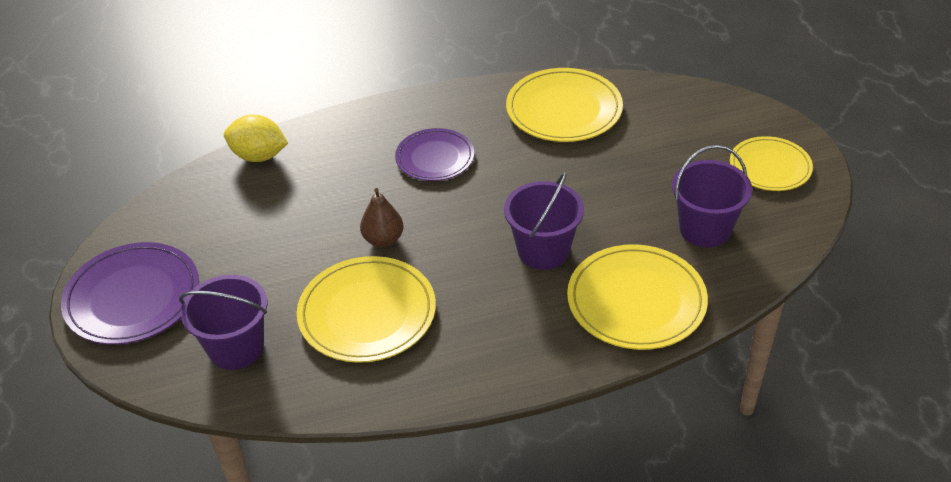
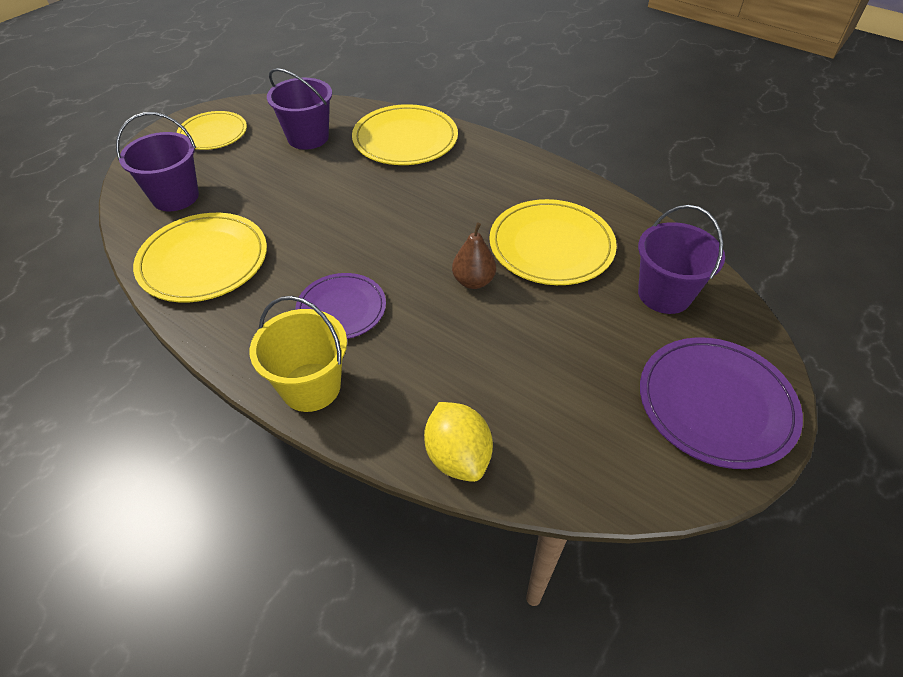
camera: 130 degrees left, 5 degrees up
(381, 119) = (311, 387): none -> yellow bucket
(543, 251) = (399, 194): purple bucket -> purple bucket (175, 197)

